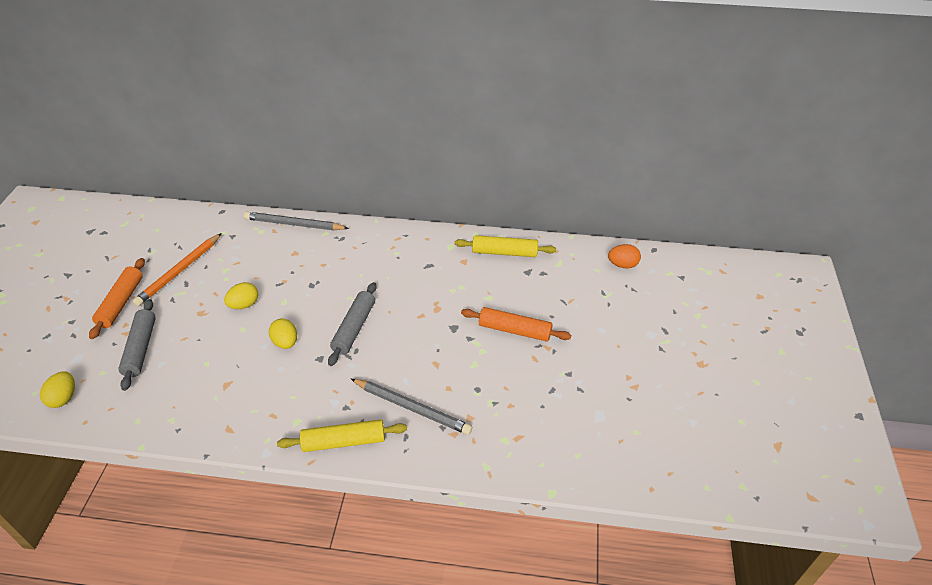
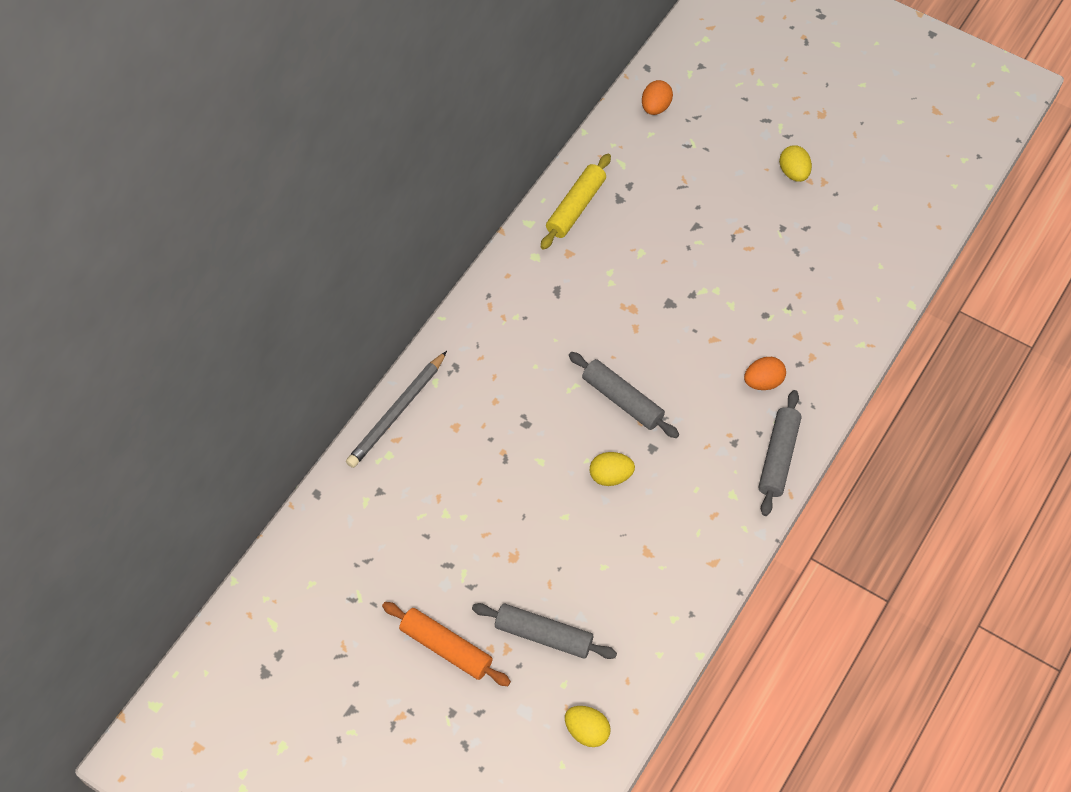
camera: 65 degrees left, 15 degrees up
(179, 271) = (420, 568): orange pencil -> none
(244, 305) = (524, 505): yellow egg -> yellow egg (793, 173)
(344, 441) = (778, 457): yellow rolling pin -> grey rolling pin
(412, 408) = (763, 382): grey pencil -> orange egg
(514, 330) = (701, 248): orange rolling pin -> none

